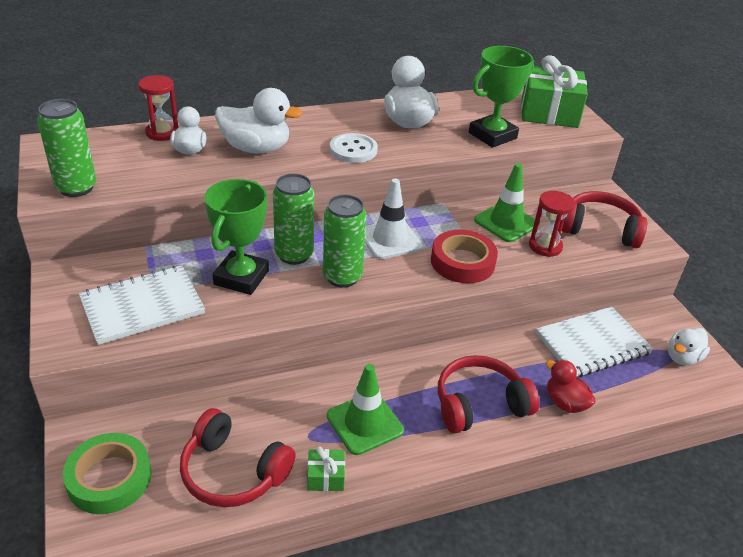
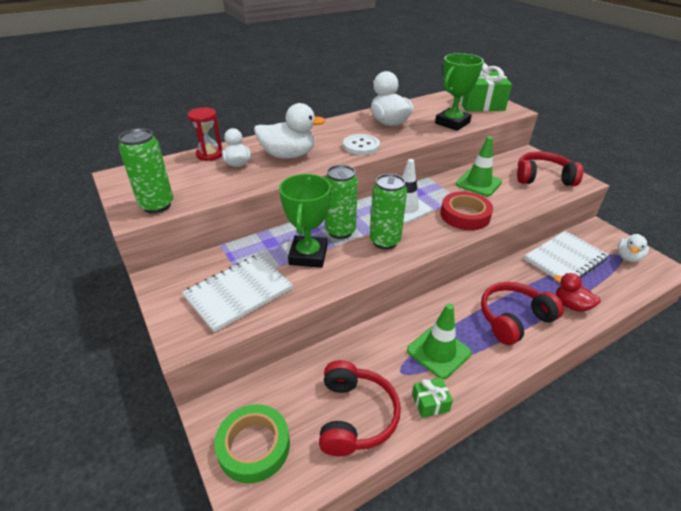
camera: 10 degrees left, 0 degrees up
(233, 472) = (355, 416): red headphones -> red headphones turned 105 degrees counterclockwise
(545, 246) = (514, 195): red hourglass -> none

